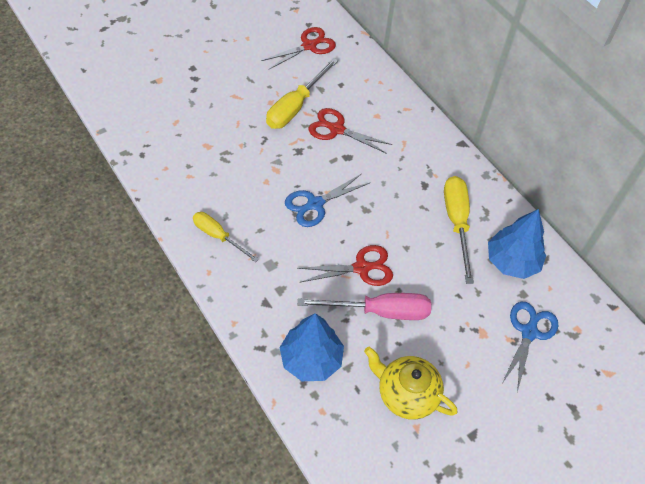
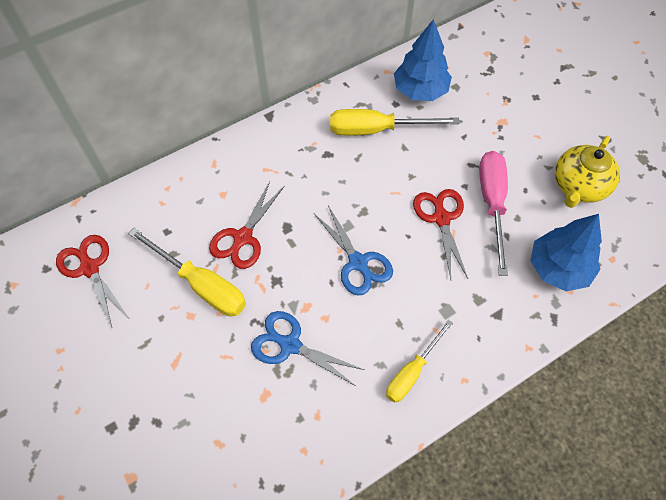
camera: 85 degrees left, 5 degrees up
(529, 332) = (496, 87): blue scissors -> blue scissors (289, 345)

